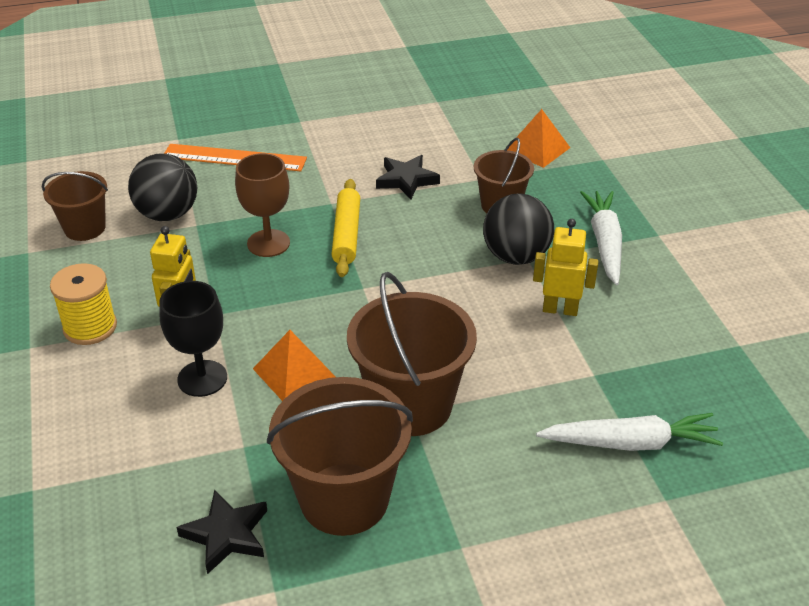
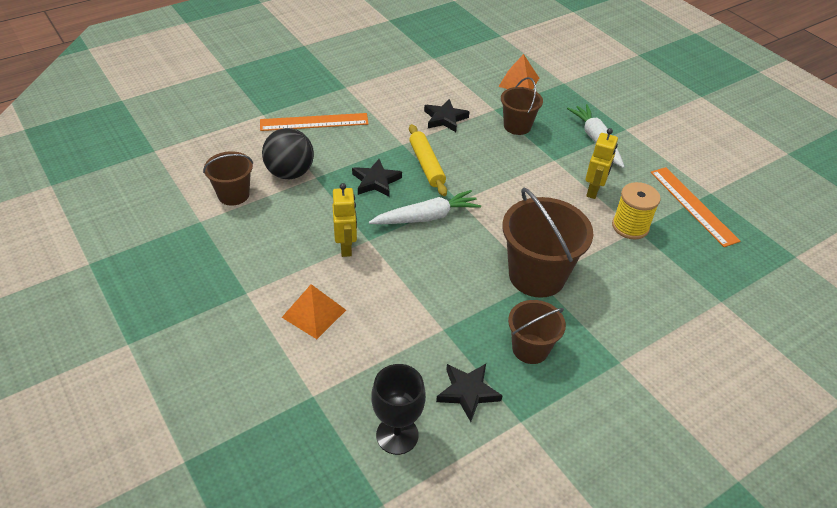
camera: 20 degrees left, 5 degrees up
(90, 327) = (283, 268): yellow spool -> yellow spool (630, 226)
(202, 378) = (387, 288): black goblet -> black goblet (397, 435)
(268, 243) = (376, 181): brown goblet -> black star
(294, 372) = (447, 270): orange pyramid -> orange pyramid (314, 313)
(344, 499) = (530, 349): brown bucket -> brown bucket, size x0.59
(516, 256) = (546, 160): black ball -> none
(560, 309) = (593, 191): yellow robot -> yellow robot turned 120 degrees clockwise
(630, 443) = (682, 270): white carrot -> white carrot (426, 217)
(700, 357) = (693, 205): none -> orange ruler

